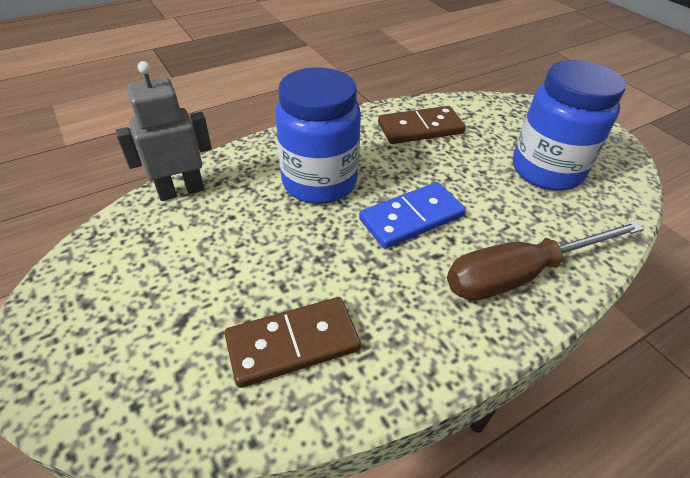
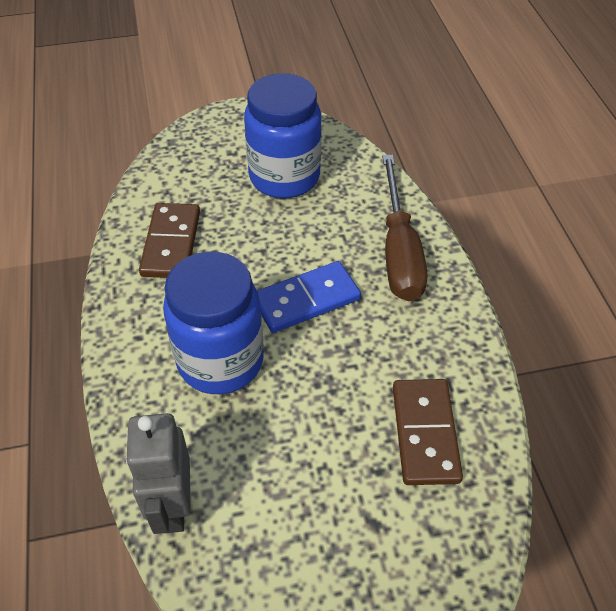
camera: 70 degrees left, 5 degrees up
(411, 218) = (306, 299): blue domino -> blue domino turned 75 degrees clockwise

